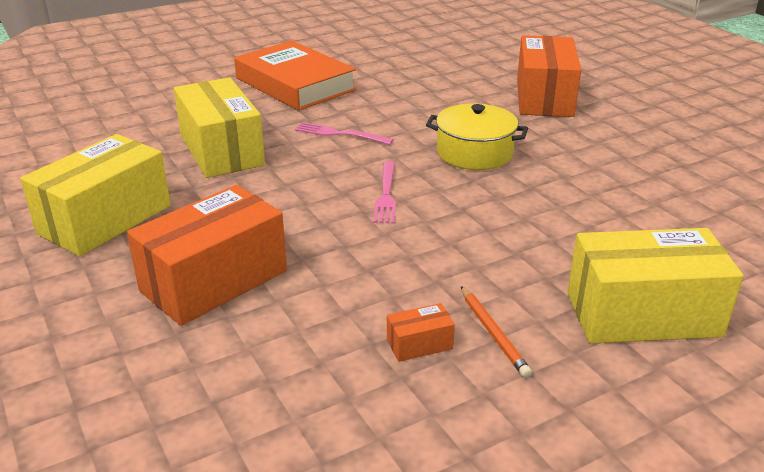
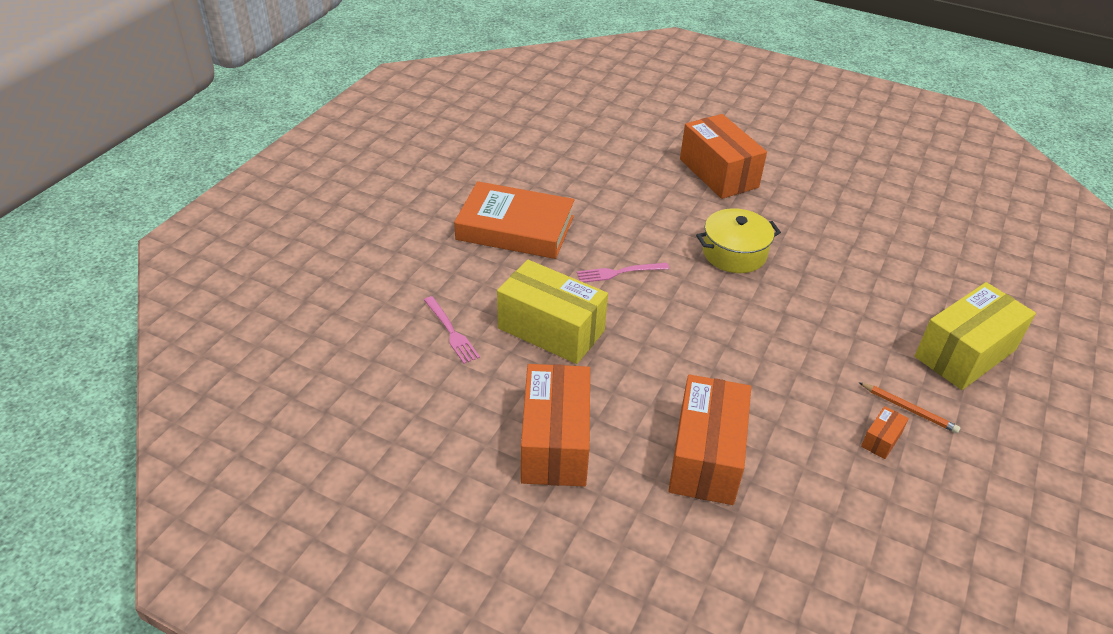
camera: 35 degrees left, 10 degrees up
(105, 219) = (555, 442): yellow box -> orange box
(386, 195) = (723, 322): pink fork -> pink fork (452, 332)

